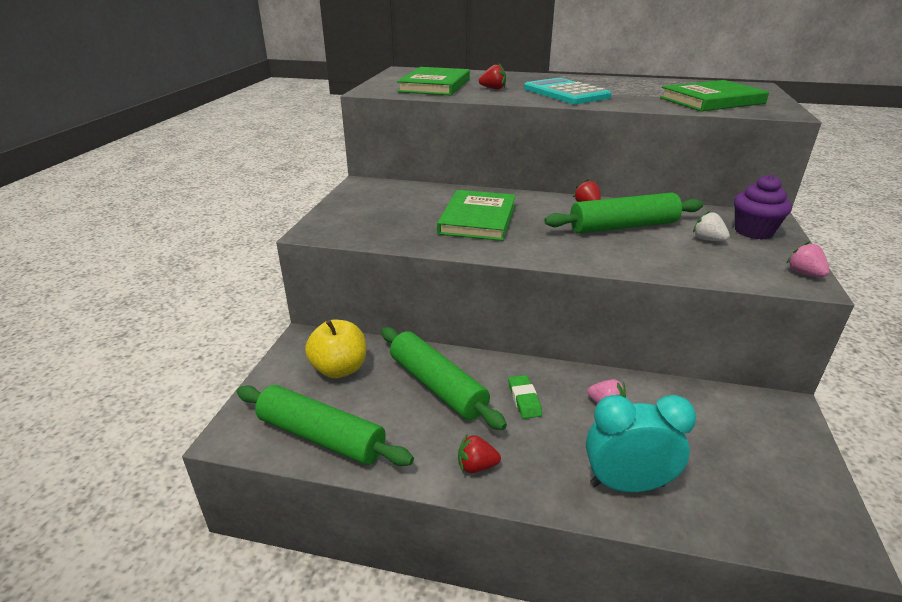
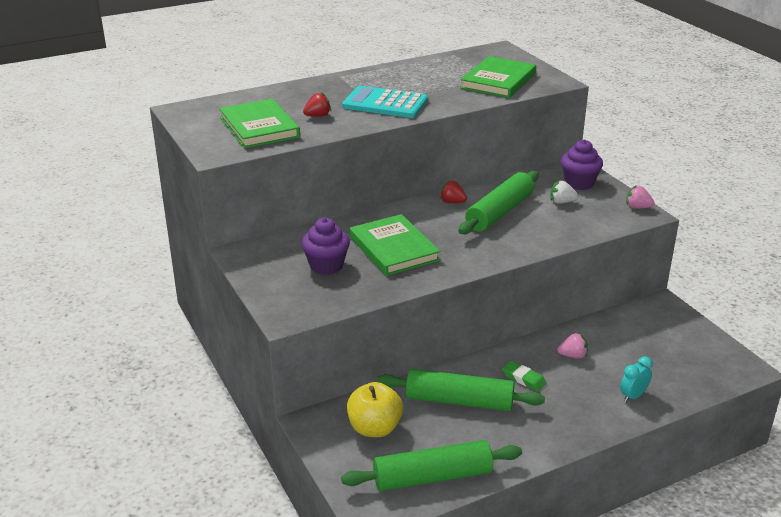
camera: 40 degrees left, 0 degrees up
(405, 211) = (326, 266): none -> purple cupcake
(476, 466) = (548, 435): red strawberry -> none
(627, 484) = (633, 396): turquoise clock -> turquoise clock, size x0.54

